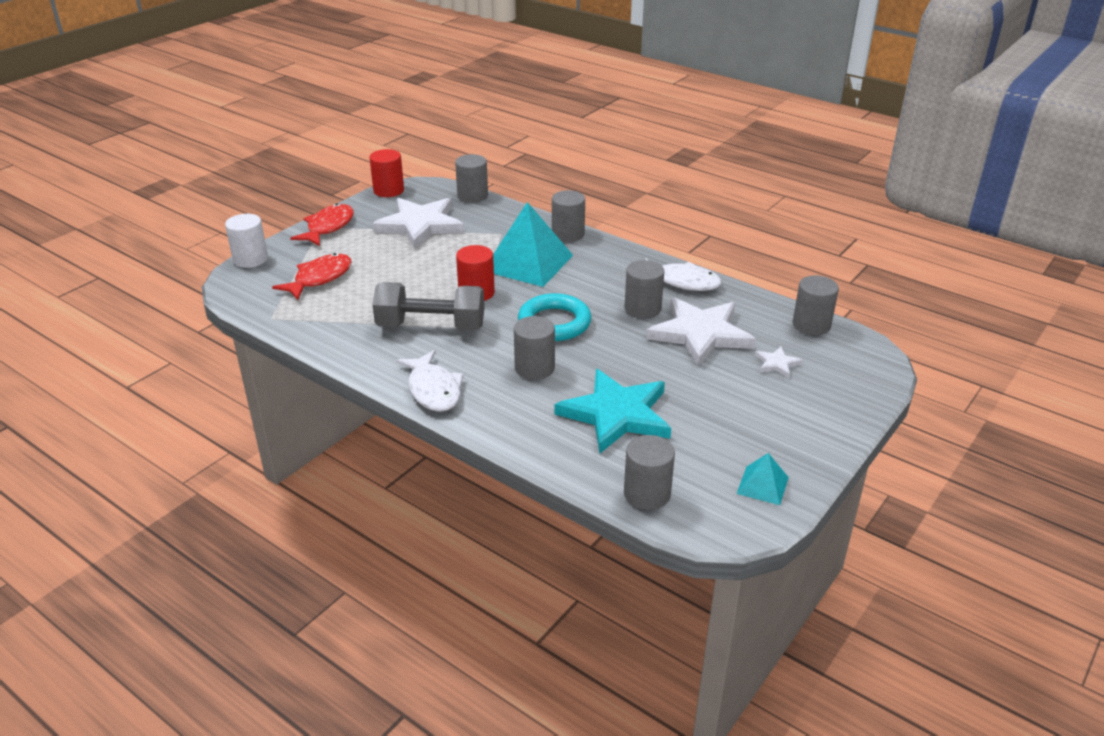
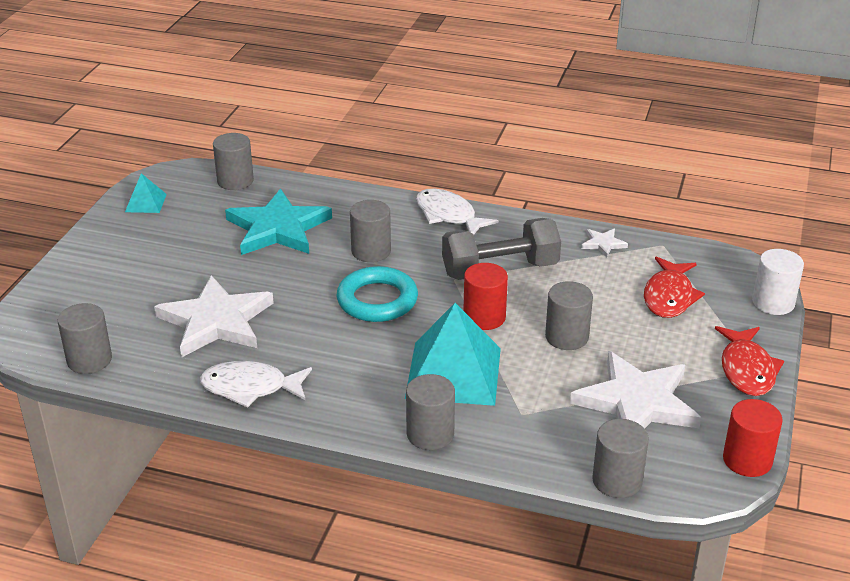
camera: 160 degrees right, 0 degrees up
(642, 309) = (288, 338): grey cylinder -> grey cylinder (566, 337)
(777, 364) = (131, 305): white star -> white star (603, 244)

